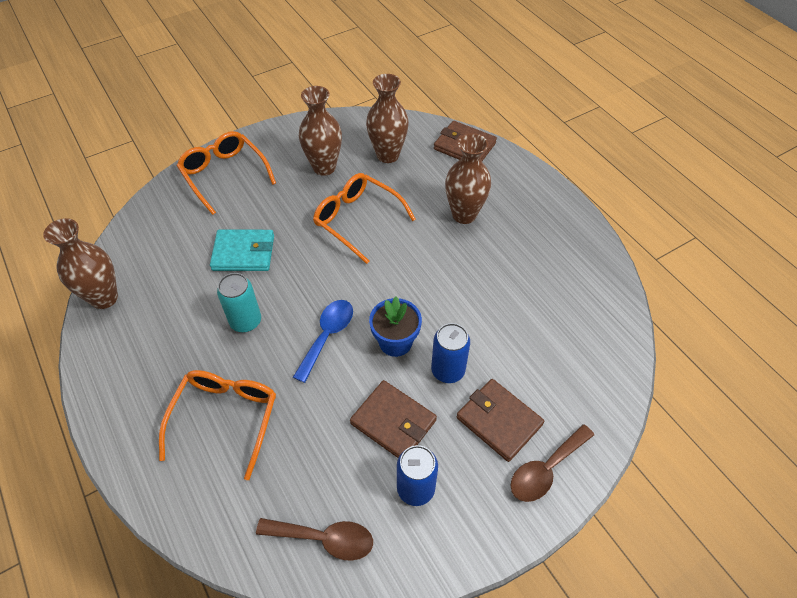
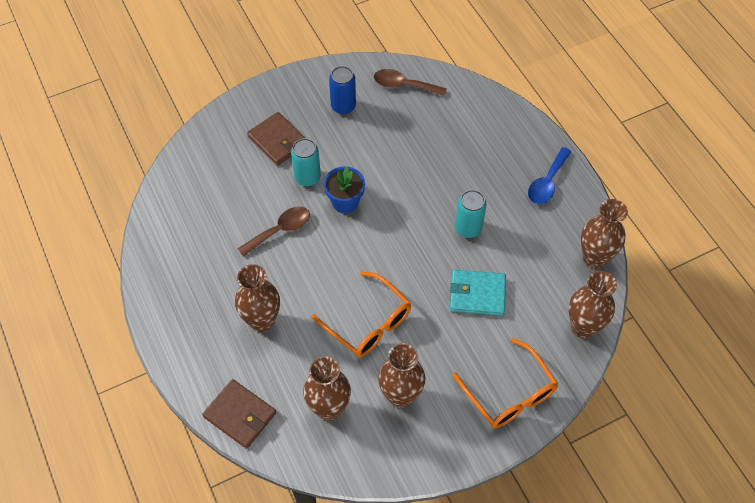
camera: 175 degrees left, 5 degrees up
(139, 231) = (583, 327): none -> brown vase
(225, 418) = (475, 157): orange glasses -> none
(327, 336) = (400, 211): blue spoon -> blue spoon (547, 182)
(393, 422) = (353, 146): brown wallet -> none
(448, 370) = (307, 177): blue can -> turquoise can
(546, 469) = (254, 110): brown spoon -> brown spoon (280, 230)

